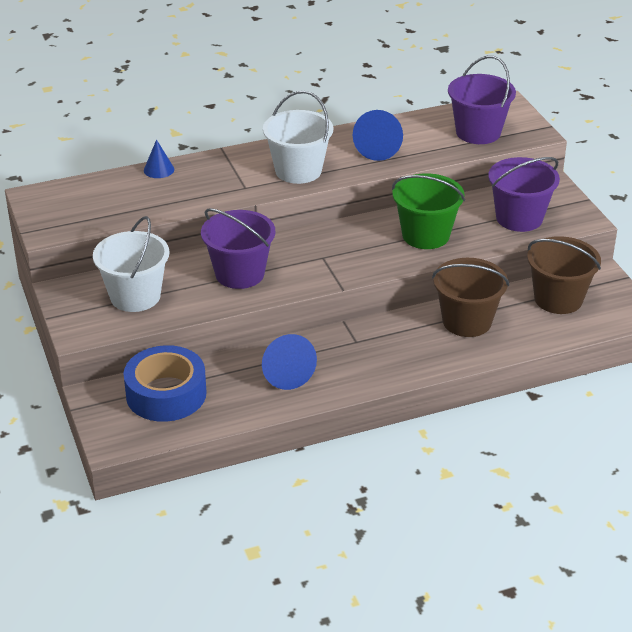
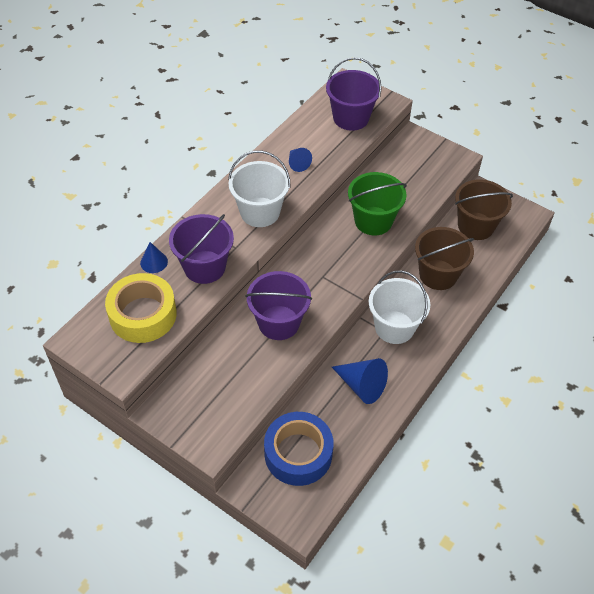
camera: 35 degrees left, 15 degrees up
(108, 202) = (143, 315): none -> yellow tape
(135, 296) = (221, 386): white bucket -> white bucket (394, 327)
(379, 148) = (297, 163): blue cone -> blue cone, size x0.60
(519, 218) = (418, 176): purple bucket -> purple bucket (204, 267)

